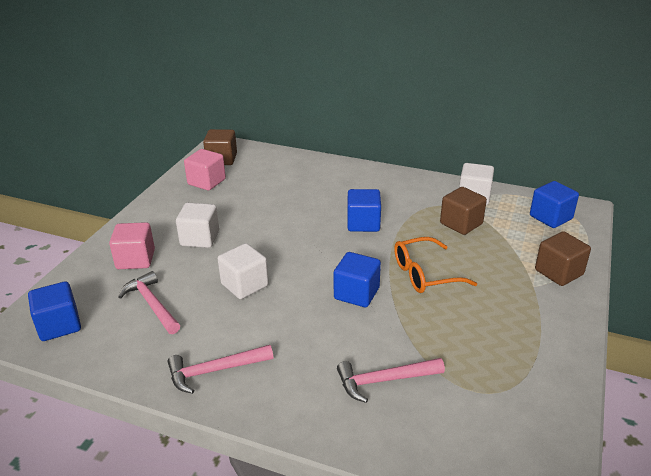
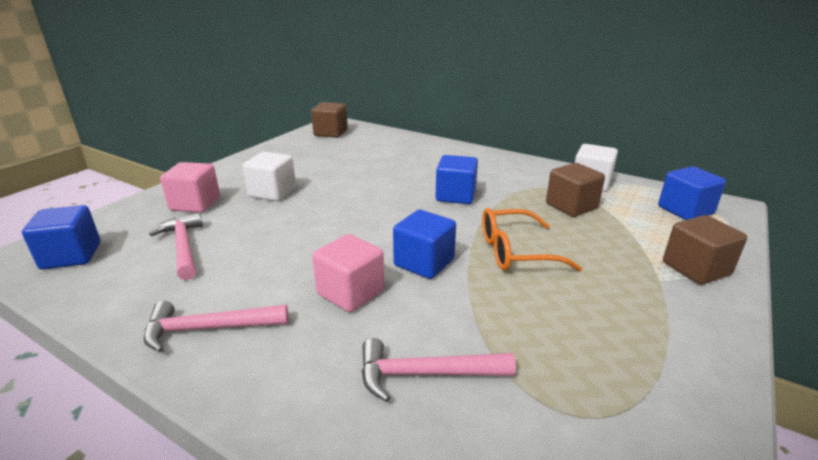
camera: 10 degrees right, 5 degrees down
(206, 182) = (306, 148): pink cube -> pink cube (350, 292)
(244, 285) = (296, 239): white cube -> none

